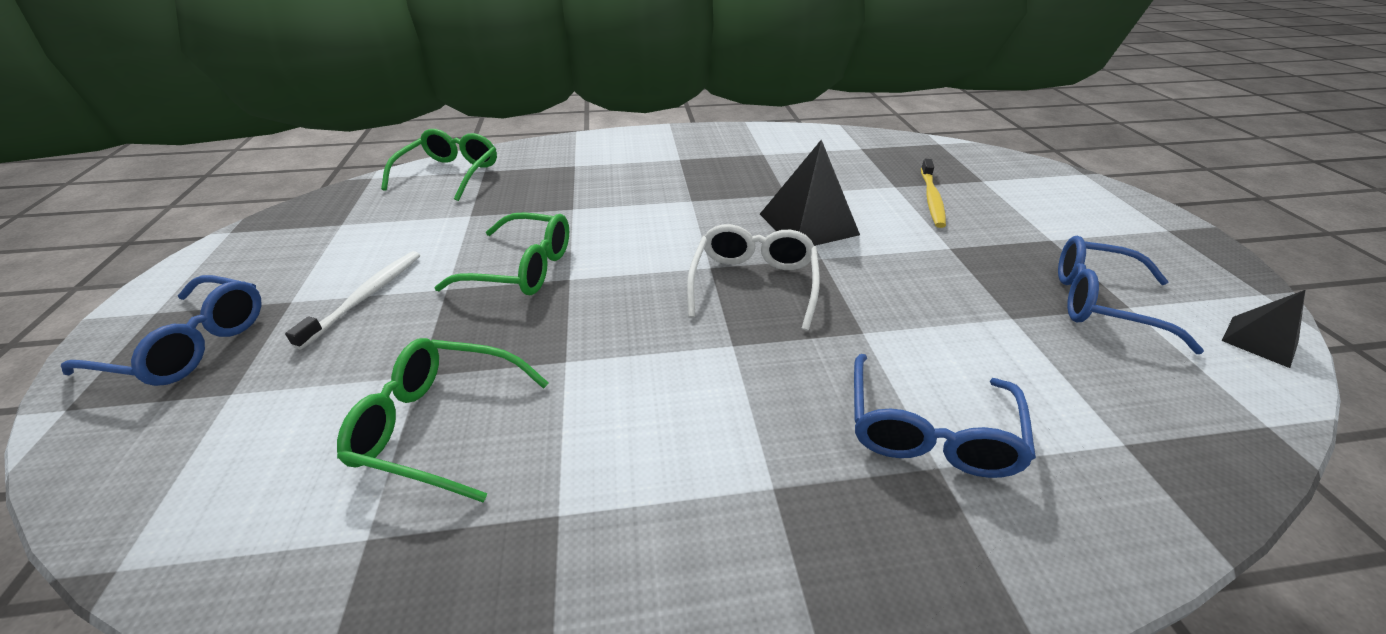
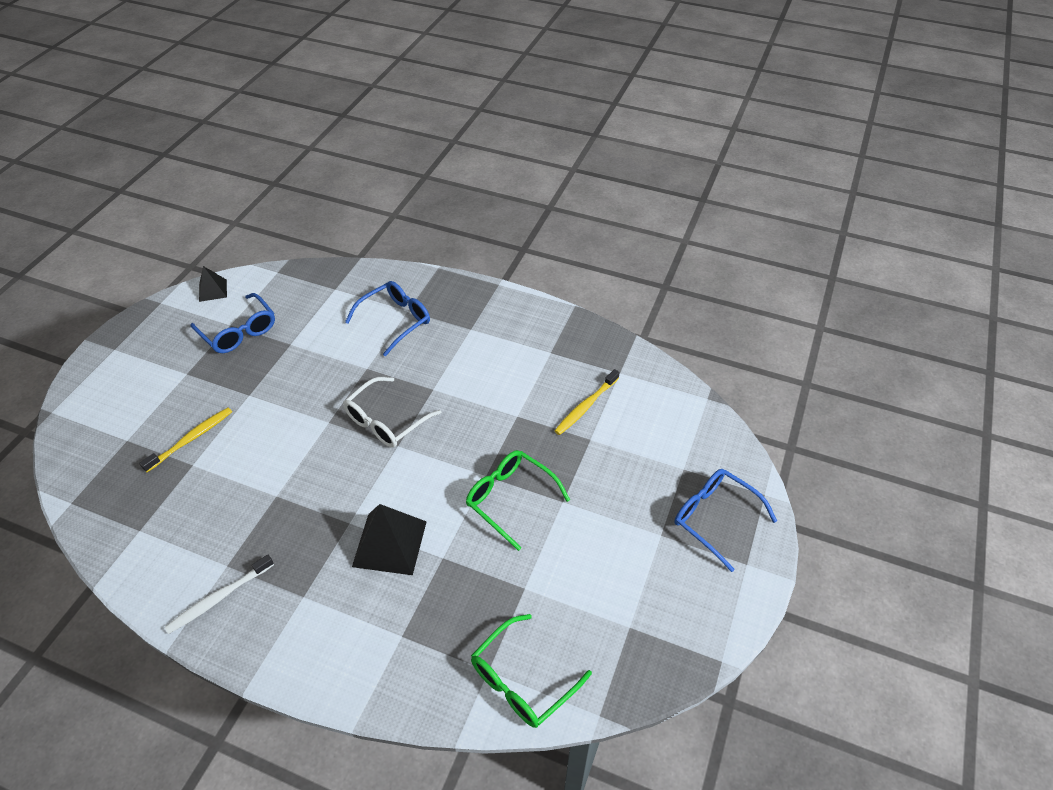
camera: 150 degrees left, 10 degrees up
(367, 296) = (613, 517): white toothbrush -> white toothbrush (218, 598)
(439, 425) = (585, 407): green glasses -> yellow toothbrush
(808, 224) = (301, 454): black pyramid -> black pyramid (390, 543)

